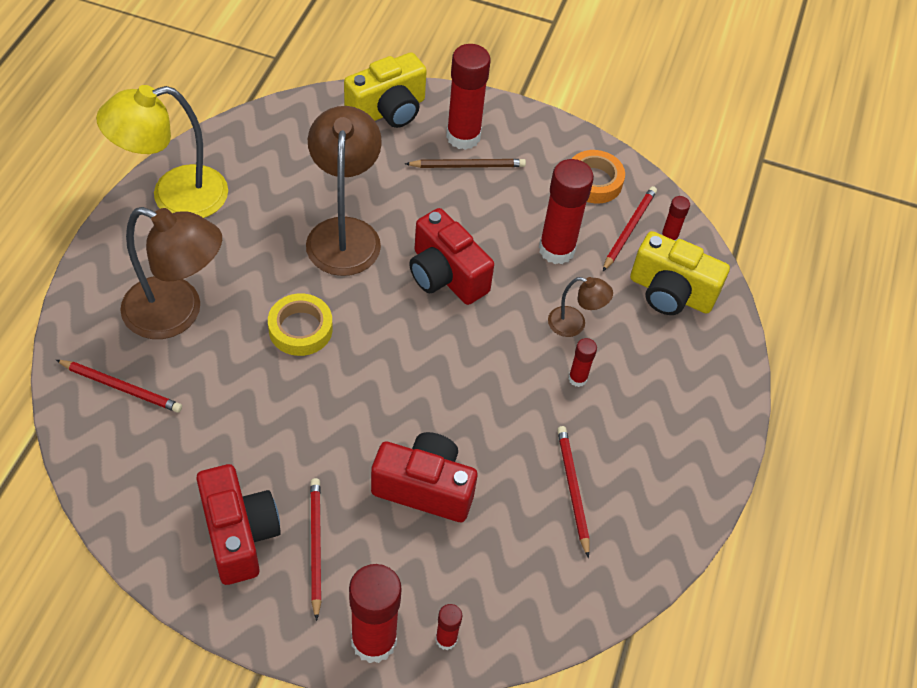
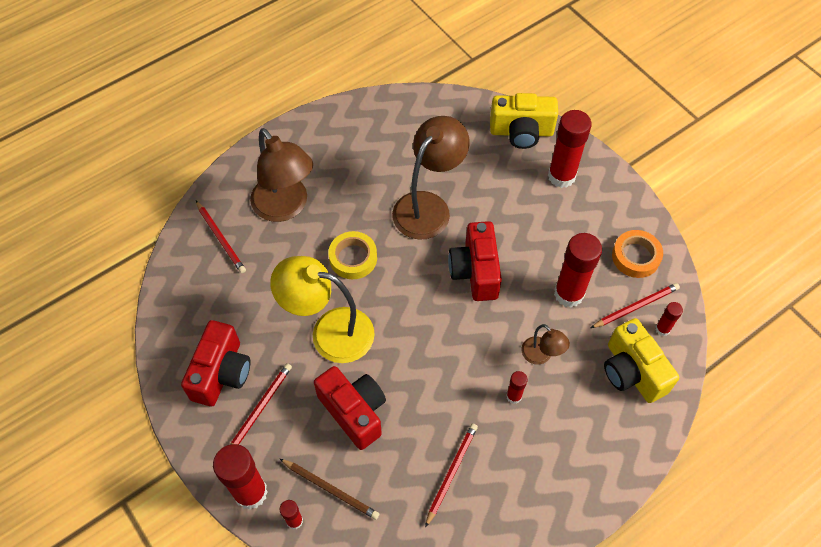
camera: 40 degrees right, 5 degrees up
(174, 196) = (338, 127): yellow lamp -> yellow lamp (329, 332)
(468, 165) = (549, 199): brown pencil -> brown pencil (330, 489)

